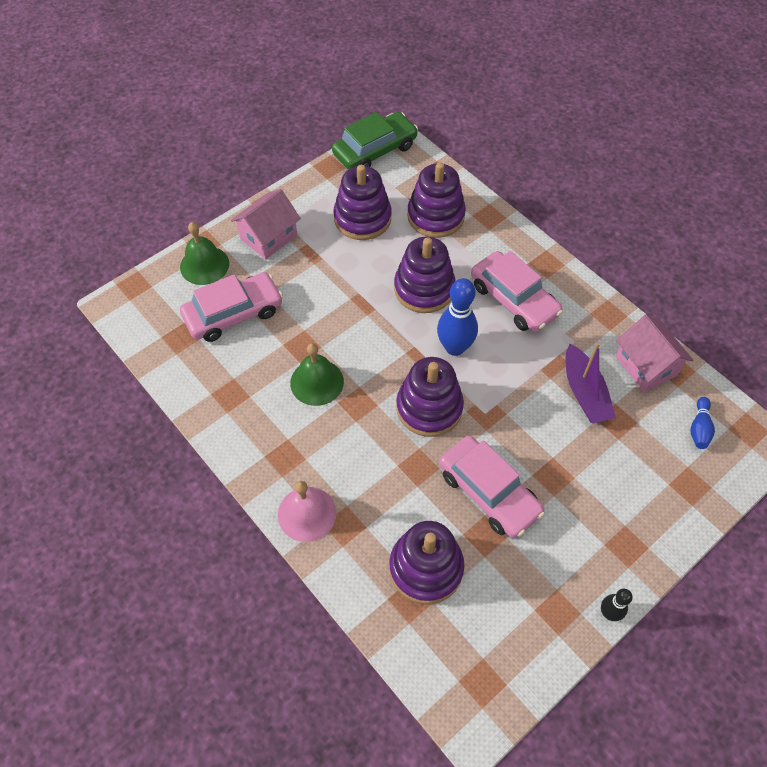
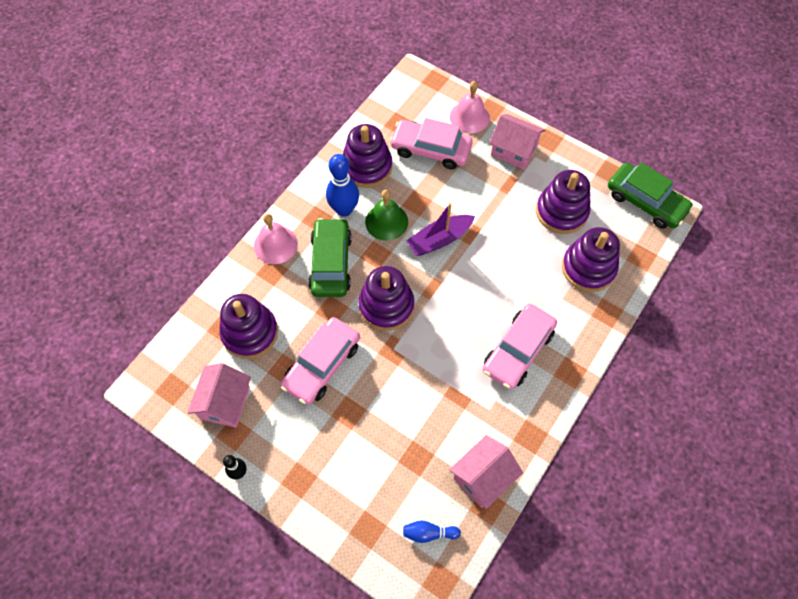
camera: 75 degrees right, 5 degrees up
(204, 265) = (469, 117): green bell -> pink bell
(233, 313) = (431, 149): pink car -> pink car turned 150 degrees clockwise
(355, 454) = (331, 263): none -> green car
(424, 289) = (503, 276): purple stacking toy -> purple stacking toy (367, 167)
(455, 347) = (450, 313): blue bowling pin -> blue bowling pin (344, 209)
(516, 615) = (225, 403): none -> pink house
(584, 392) = (437, 426): purple boat -> purple boat (439, 240)

